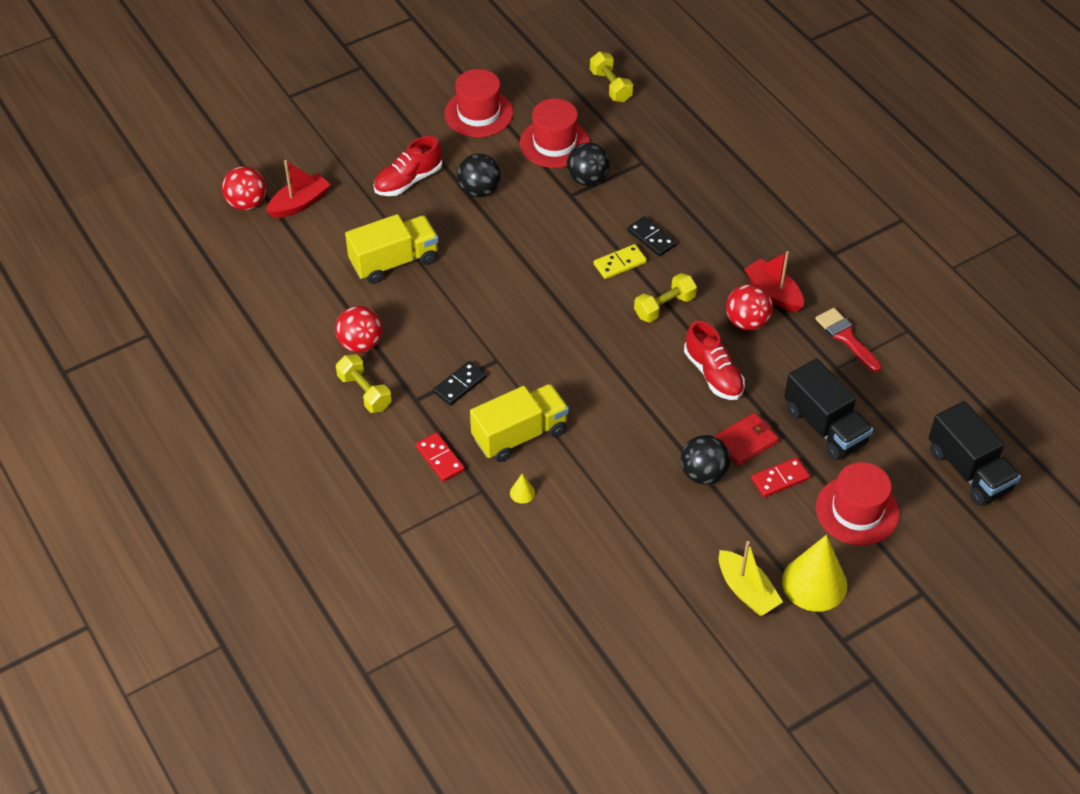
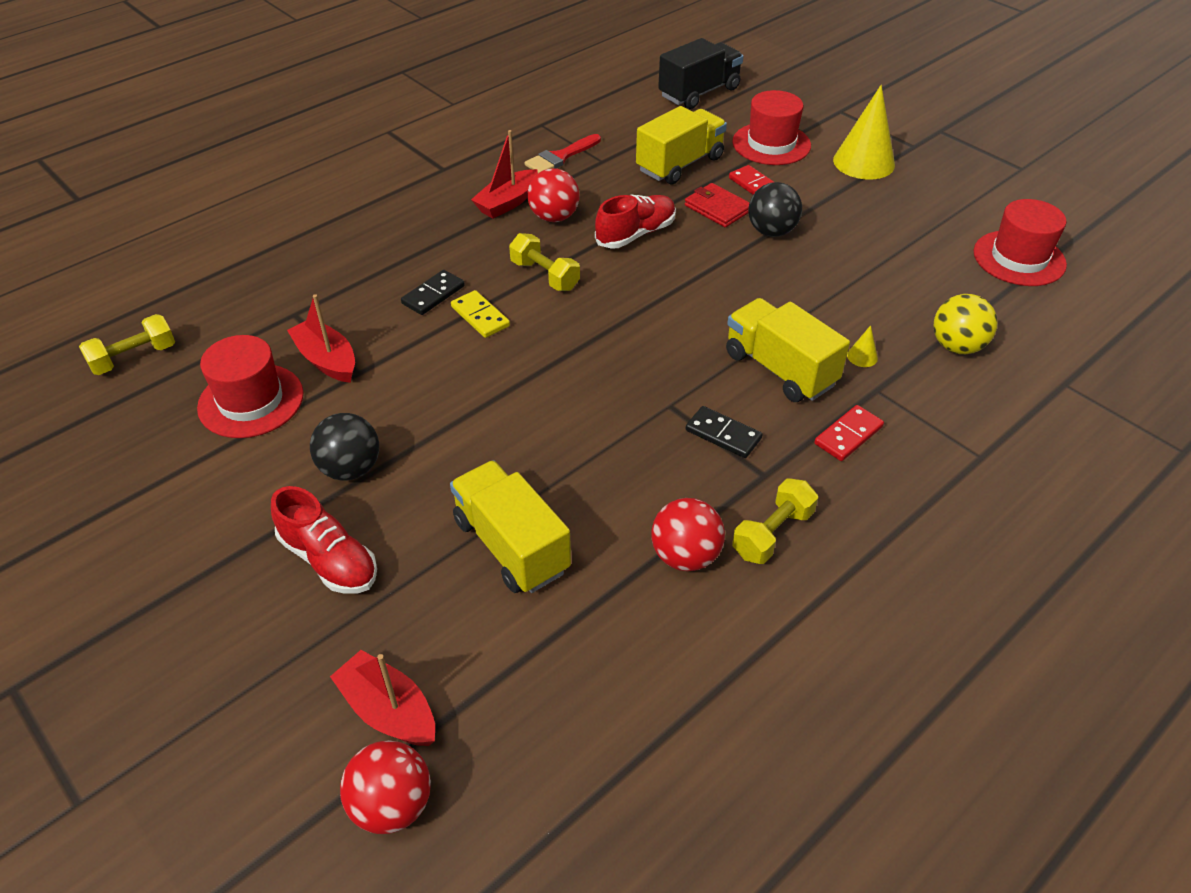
camera: 100 degrees left, 5 degrees down
(478, 113) = (173, 495): red hat -> red hat (1019, 258)
(520, 563) = (957, 346): none -> yellow ball
(587, 179) = (327, 360): black ball -> red boat
(746, 591) = (895, 197): yellow boat -> none
(824, 426) = (680, 164): black truck -> yellow truck

